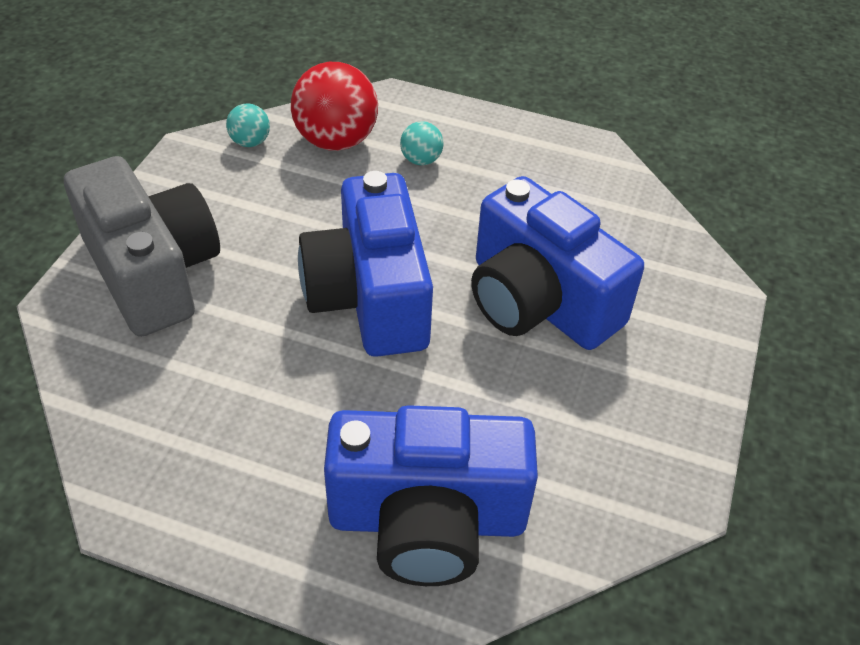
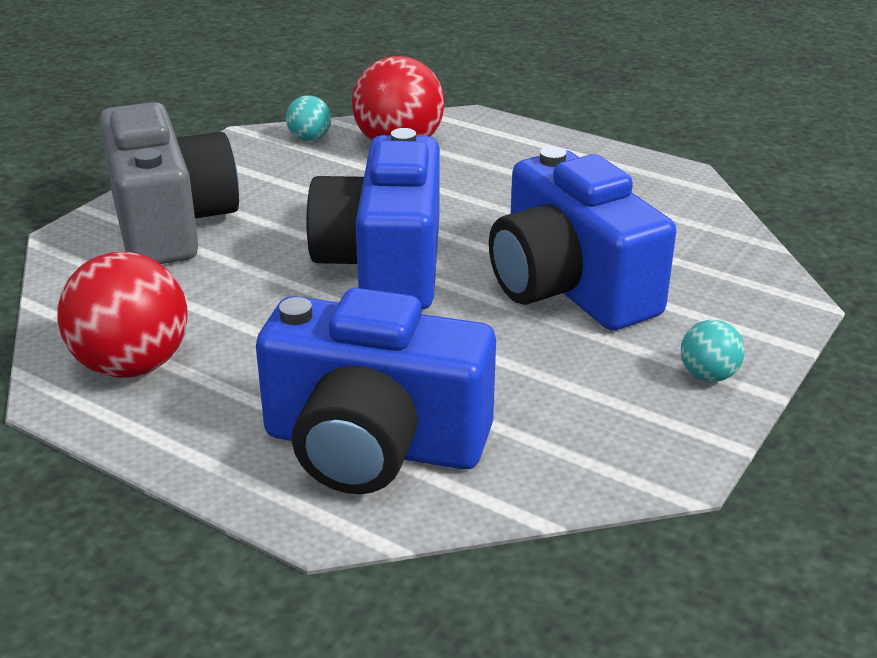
camera: 15 degrees right, 15 degrees down
(179, 462) = (132, 365): none -> red ball
(421, 160) = (483, 167): turquoise ball -> turquoise ball (708, 375)

